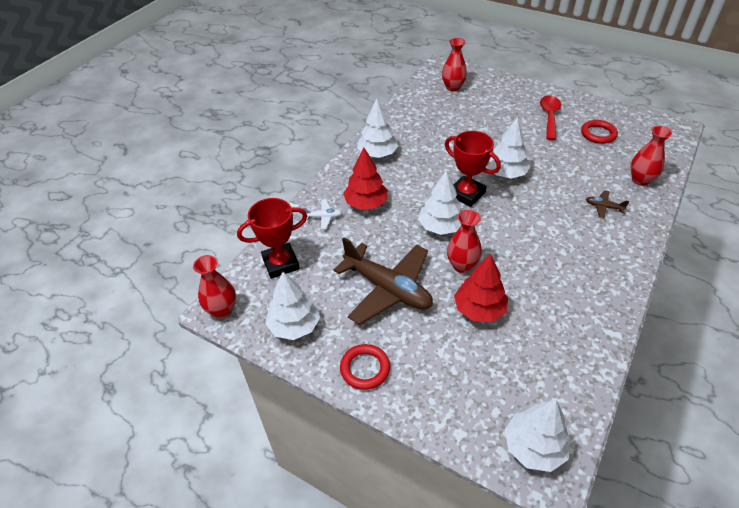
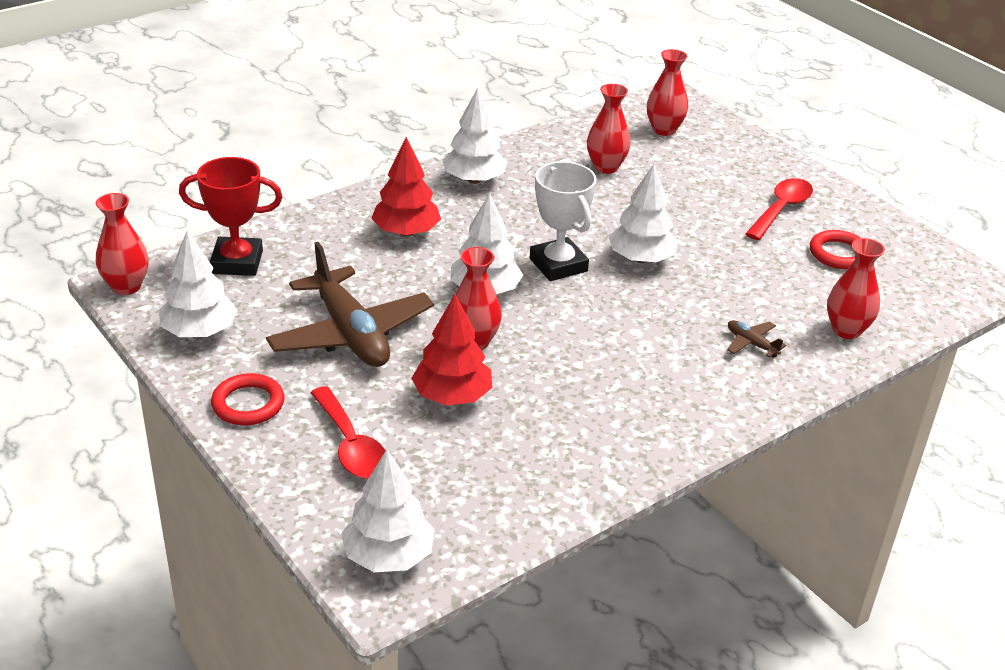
camera: 20 degrees right, 10 degrees down
(323, 217) = (335, 229): white plane -> none
(441, 121) = (606, 167): none -> red vase
(449, 372) = (351, 445): none -> red spoon
(466, 194) = (558, 265): red trophy -> white trophy

